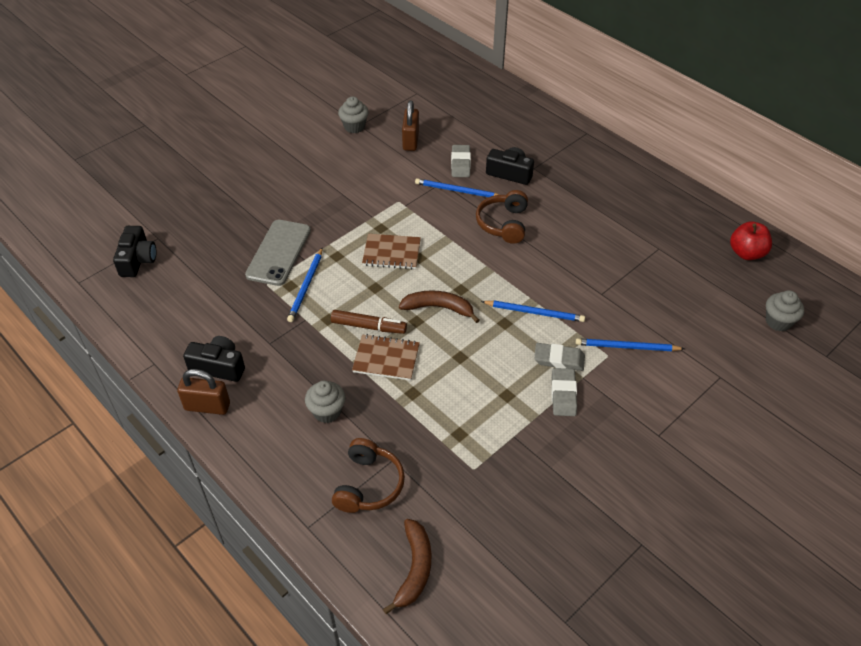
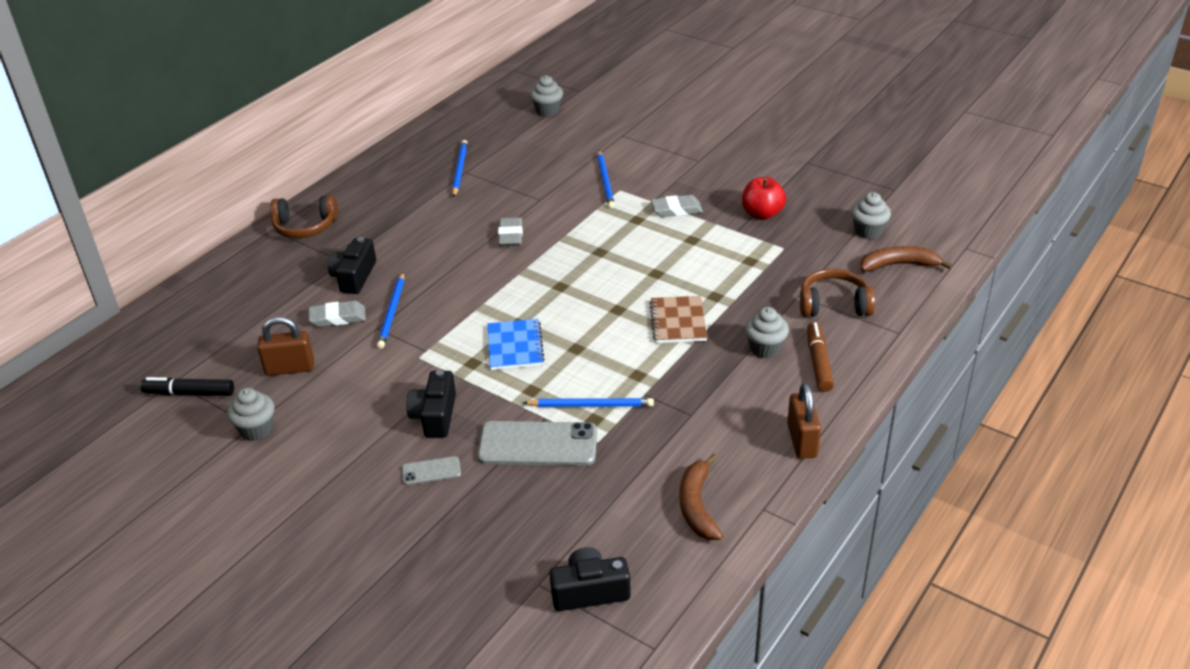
camera: 100 degrees left, 10 degrees down
(218, 367) = (743, 448): black camera -> black camera (435, 416)
(279, 199) = (431, 471): none -> grey phone
(369, 326) = (637, 342): brown marker -> brown marker (818, 362)
(391, 253) = (515, 346): brown notebook -> blue notebook
(402, 99) = (189, 393): none -> black marker
(439, 308) = (592, 297): brown banana -> brown banana (697, 505)
(484, 560) = (868, 231): none -> grey cupcake
(503, 224) = (447, 271): brown headphones -> brown headphones (305, 227)
(534, 312) = (579, 235): blue pencil -> blue pencil (459, 170)
(559, 359) = (635, 216): grey eraser -> grey eraser (510, 235)
(746, 253) = (462, 127): red apple -> red apple (762, 214)

